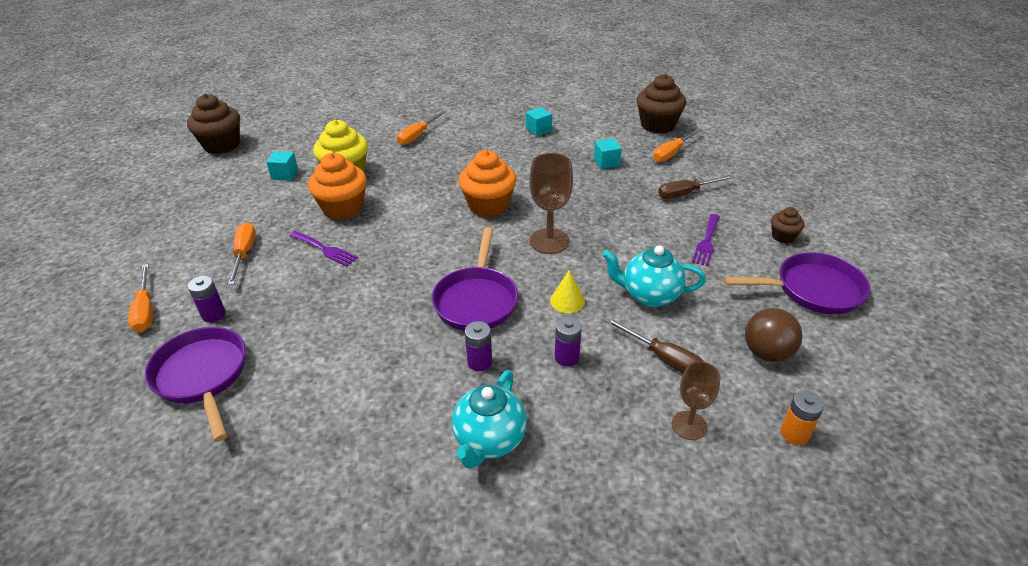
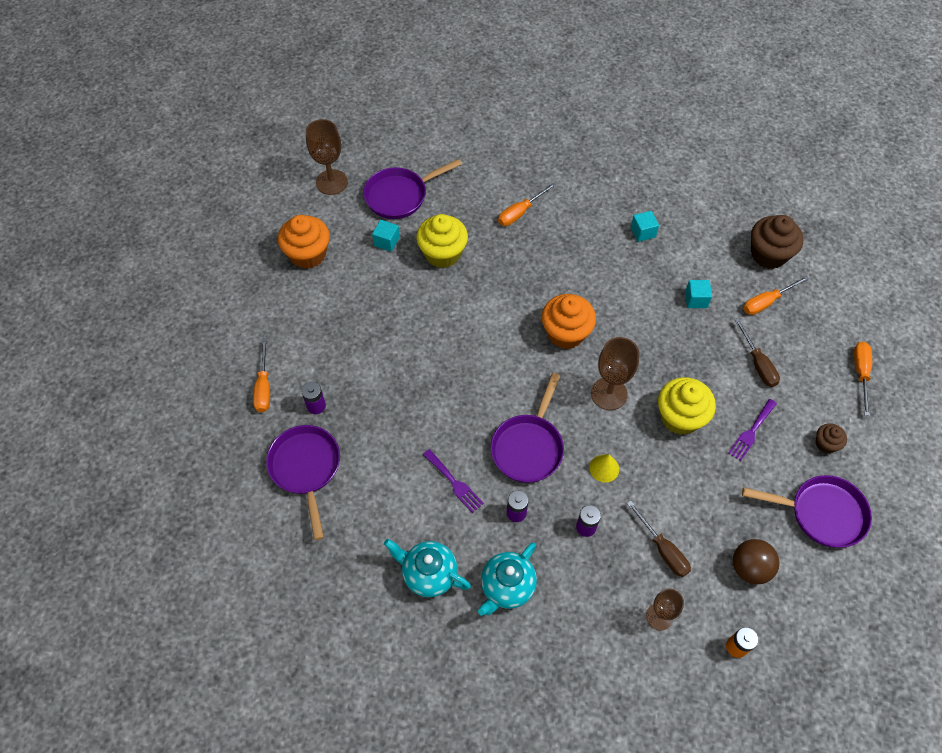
camera: 15 degrees right, 20 degrees up
(222, 145) = (331, 182): brown cupcake -> brown goblet
(244, 253) = (344, 340): orange screwdriver -> orange screwdriver (860, 373)
(294, 143) = (400, 196): none -> purple pan
(325, 249) = (412, 353): purple fork -> purple fork (454, 483)
(343, 208) = (434, 303): orange cupcake -> orange cupcake (308, 254)
(630, 245) = (680, 417): none -> yellow cupcake
(649, 295) = (676, 481): turquoise teapot -> turquoise teapot (429, 574)
(686, 193) = (757, 363): brown screwdriver -> brown screwdriver turned 105 degrees counterclockwise

